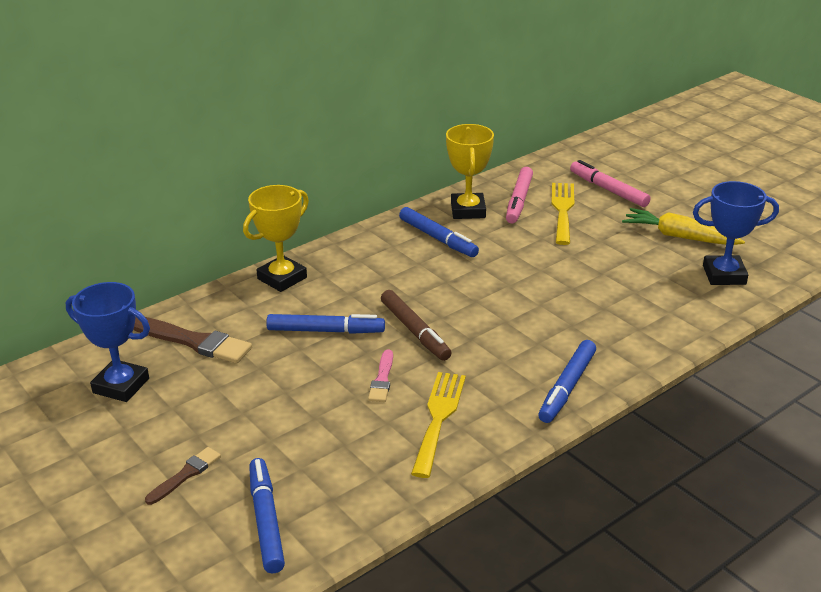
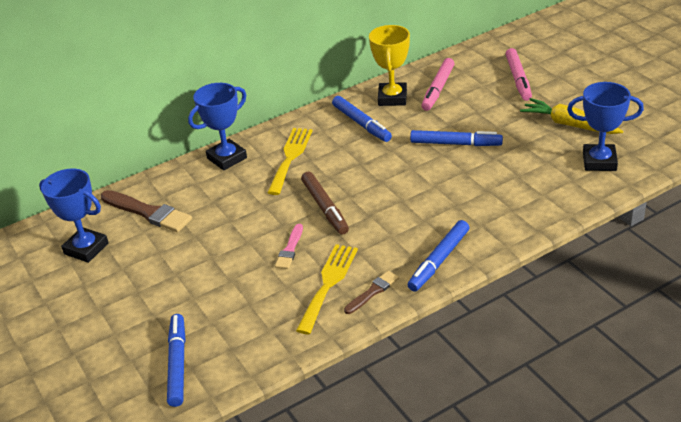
camera: 10 degrees right, 5 degrees up
(185, 475) = (123, 324): brown brush -> brown brush (372, 292)
(282, 278) = (227, 158): yellow trophy -> blue trophy
(325, 331) = (253, 205): blue marker -> blue marker (455, 144)
(562, 210) = (473, 98): yellow fork -> yellow fork (290, 157)
(608, 190) = (518, 79): pink marker -> pink marker turned 150 degrees counterclockwise

